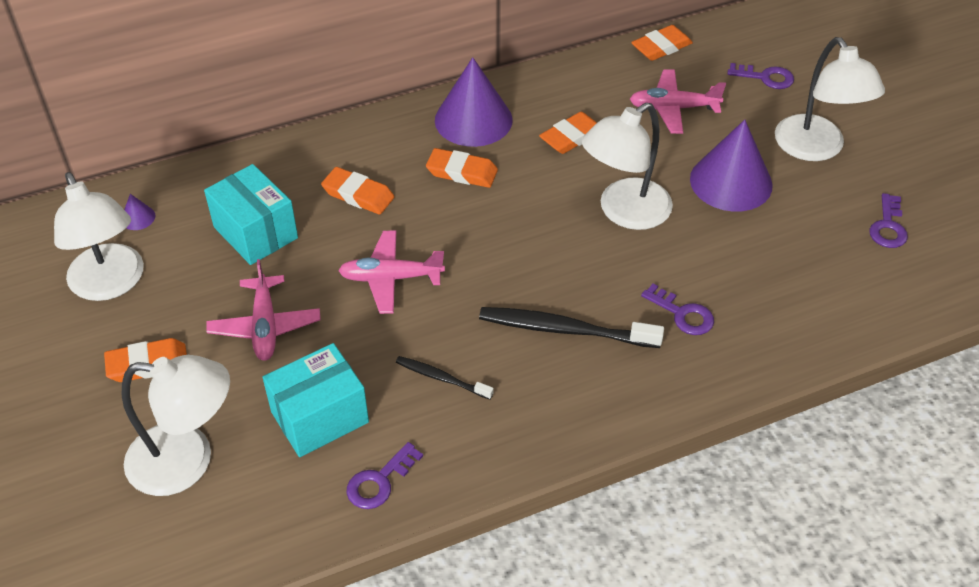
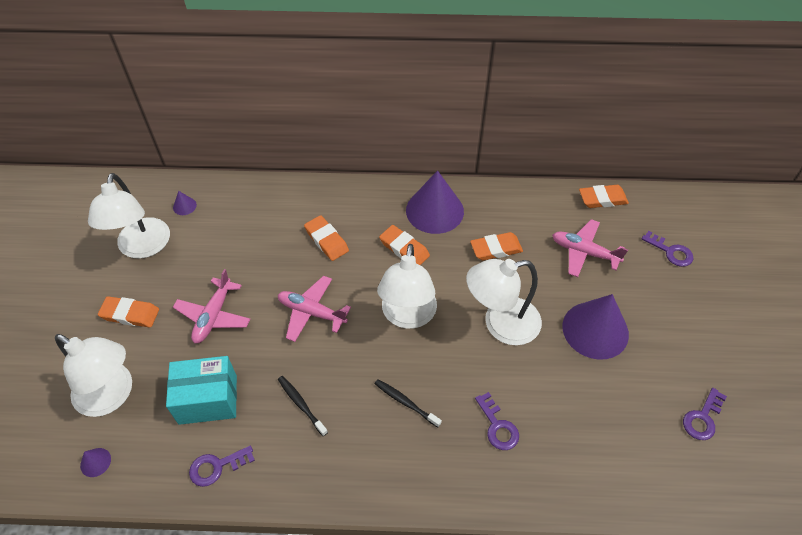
camera: 25 degrees right, 5 degrees up
(216, 539) = (95, 462): none -> purple cone
(255, 232) = (247, 244): turquoise box -> none
(565, 329) = (405, 402): black toothbrush -> black toothbrush, size x0.56
(816, 149) = (679, 327): white lamp -> white lamp (407, 316)

